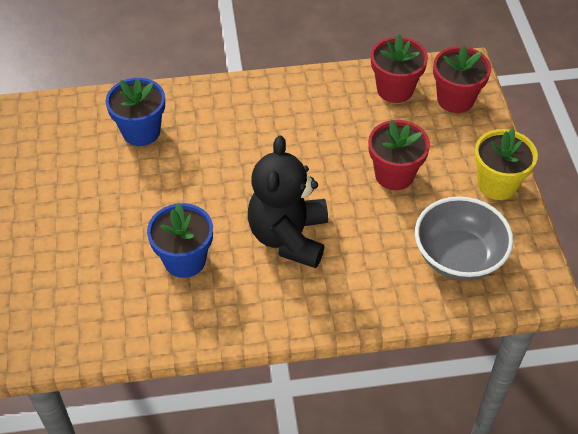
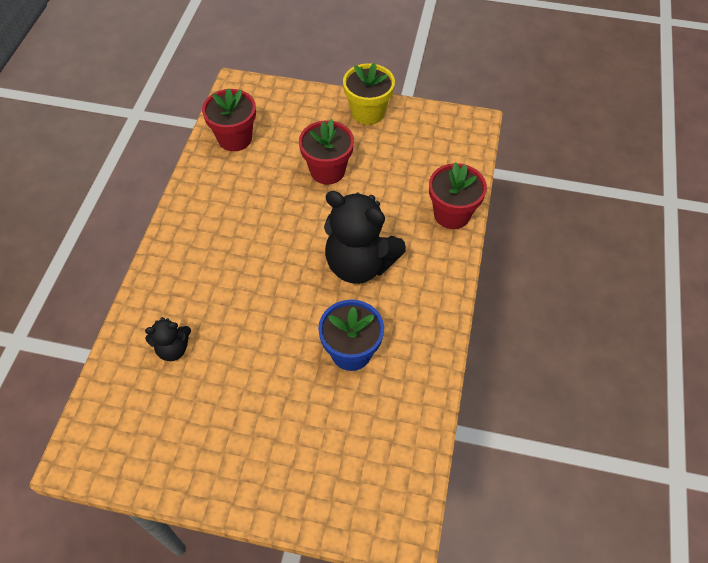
camera: 70 degrees left, 5 degrees up
(141, 131) = (173, 349): blue flower pot -> black teddy bear
(455, 99) = (268, 105): red flower pot -> red flower pot (452, 214)
(458, 256) = (425, 160): grey bowl -> none

